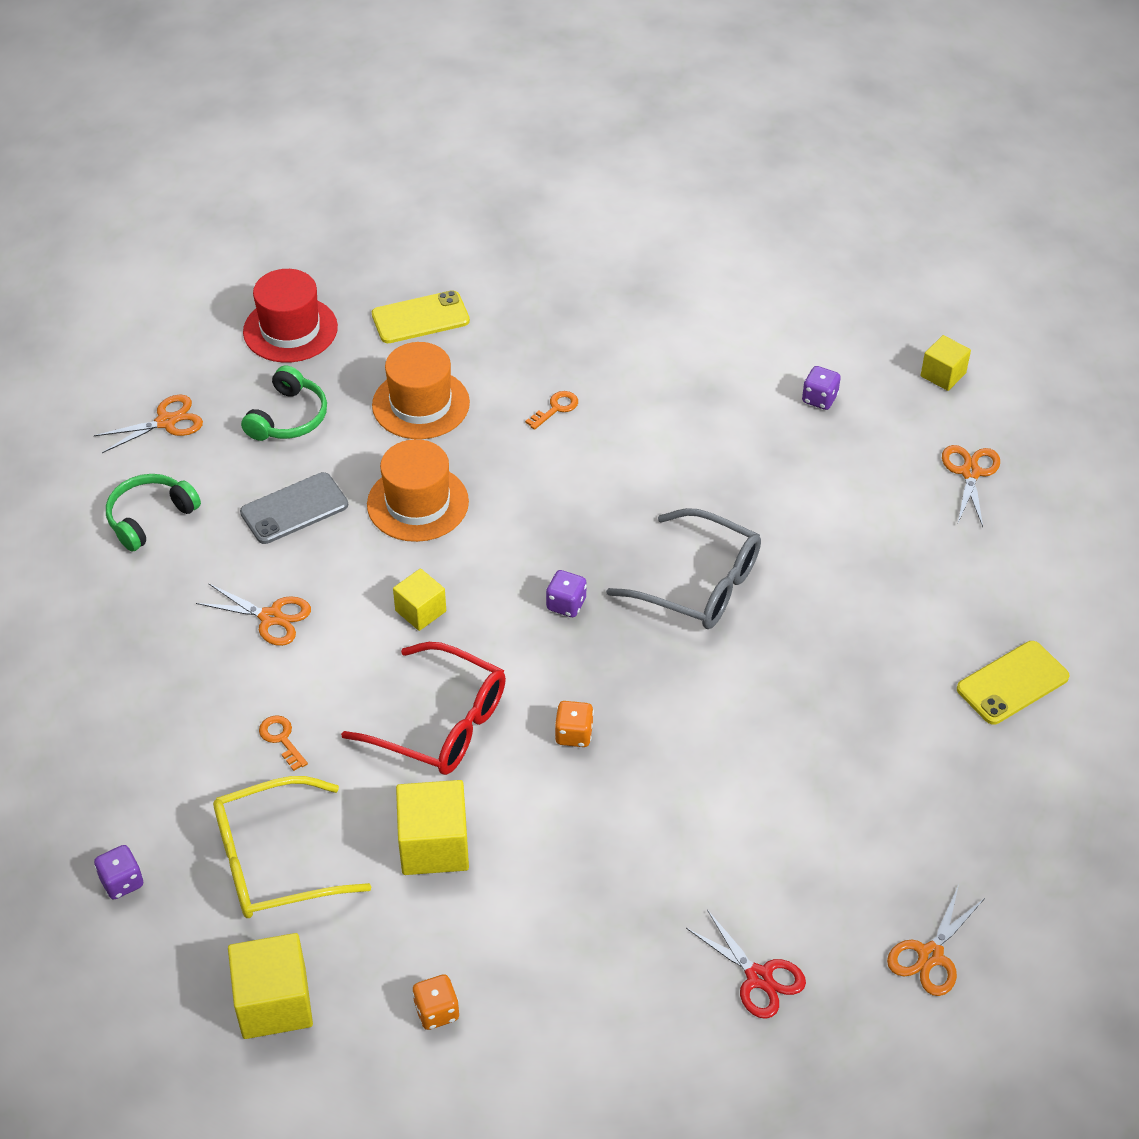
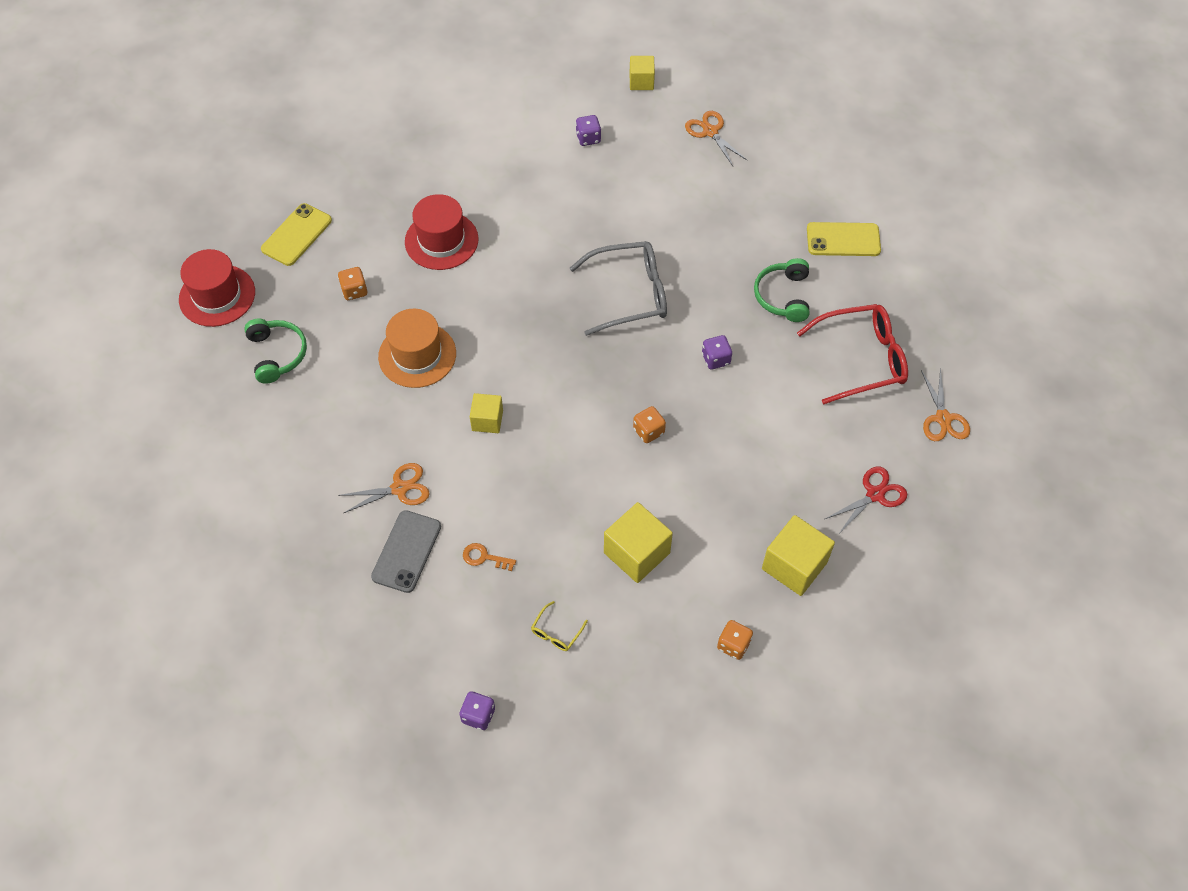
camera: 40 degrees left, 10 degrees up
(150, 517) = (252, 480): green headphones -> green headphones (783, 296)
(166, 422) = (196, 410): orange scissors -> none
(274, 1002) = (641, 712): yellow cube -> yellow cube (794, 565)
(275, 861) = (556, 632): yellow glasses -> yellow glasses, size x0.42
(294, 509) = (343, 410): grey phone -> grey phone (406, 551)
(421, 404) = (354, 291): orange hat -> orange dice
(440, 723) = (567, 479): red glasses -> red glasses (860, 359)
(556, 408) = (441, 240): orange key -> red hat
(566, 604) = (568, 357): purple dice -> purple dice (716, 359)
(759, 977) = (875, 494): red scissors -> red scissors turned 45 degrees counterclockwise
(1012, 683) = (843, 240): yellow phone -> yellow phone turned 75 degrees clockwise

